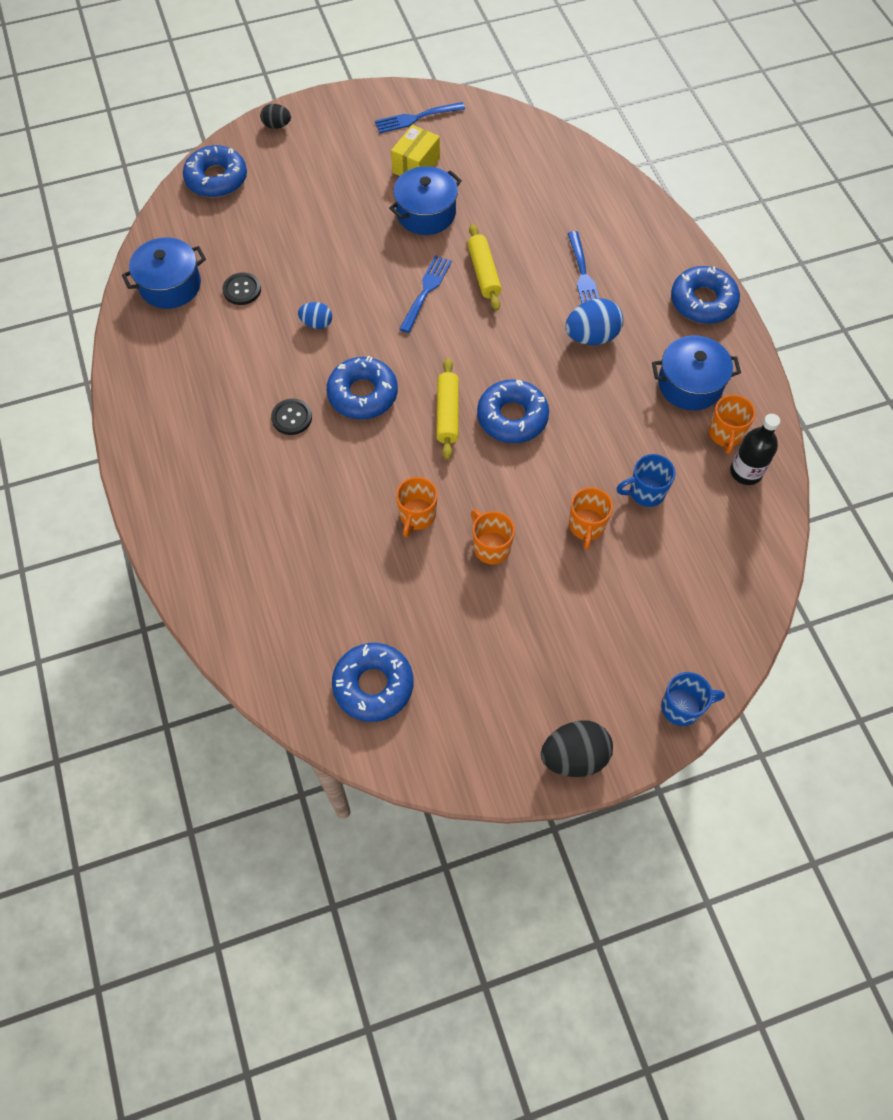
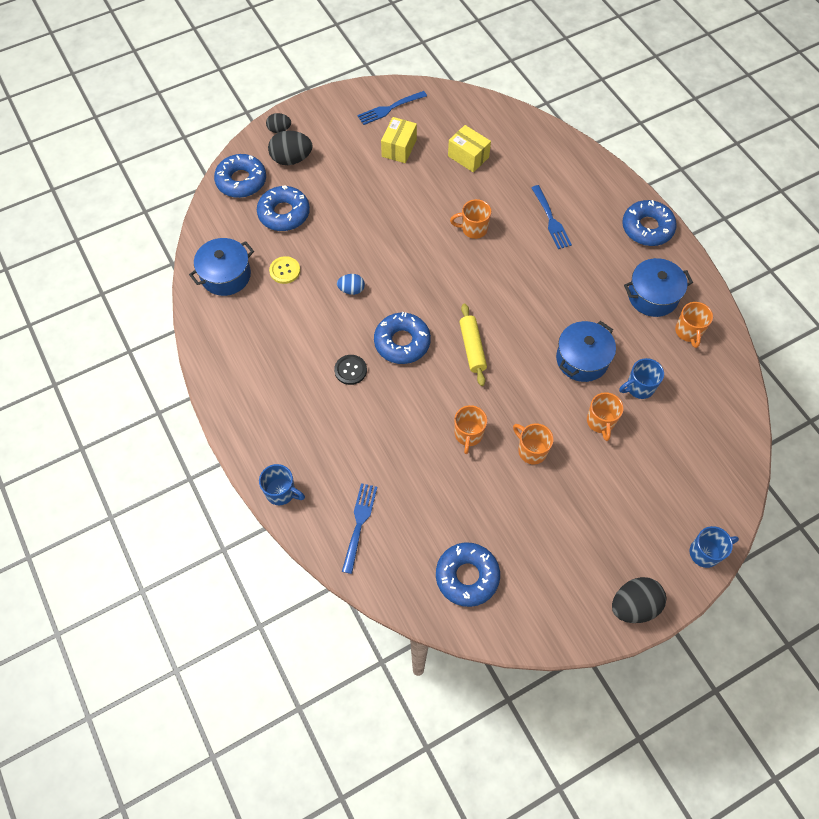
camera: 10 degrees left, 0 degrees up
(172, 548) = (281, 492): none -> blue mug
(242, 290) = (285, 271): black button -> yellow button
(283, 161) = (291, 159): none -> black egg
(426, 213) = (416, 186): blue pot -> blue pot (582, 359)
(426, 291) = (432, 250): blue fork -> blue fork (359, 524)
(484, 273) = (473, 229): yellow rolling pin -> orange mug
(498, 187) = (468, 156): none -> yellow box
(512, 417) = (523, 343): blue donut -> blue donut (284, 213)
(591, 336) = (569, 269): blue egg -> none
(746, 472) = (710, 359): black bottle -> none

